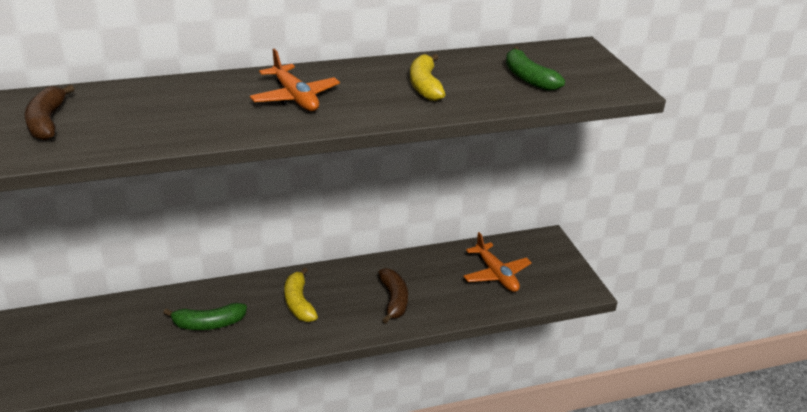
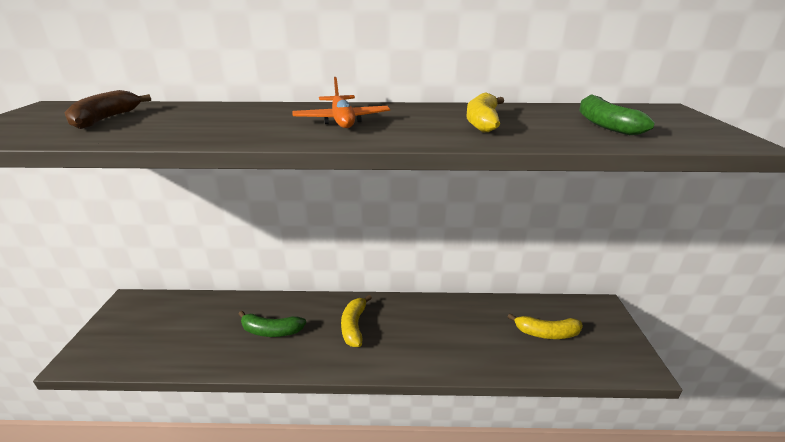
camera: 20 degrees right, 5 degrees down
(393, 300) = (439, 340): brown banana -> none
(496, 274) = (546, 333): orange plane -> yellow banana

